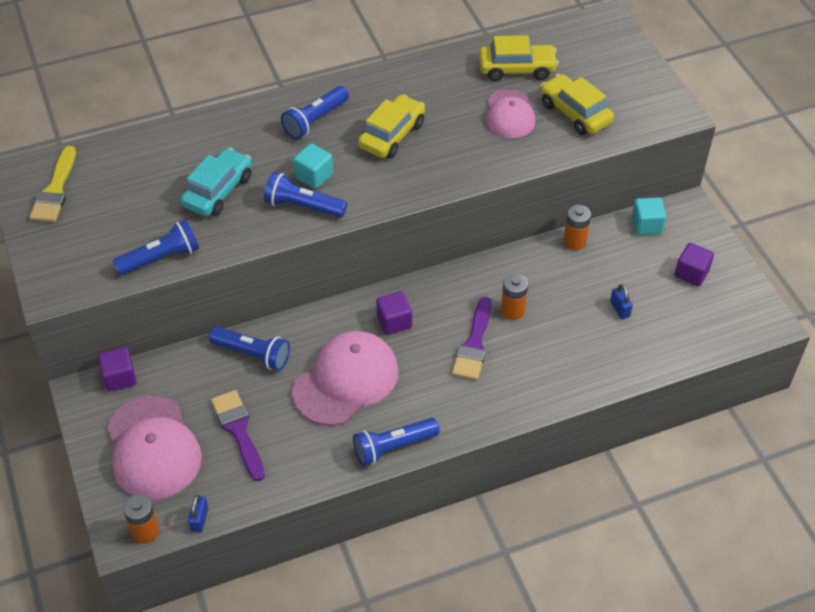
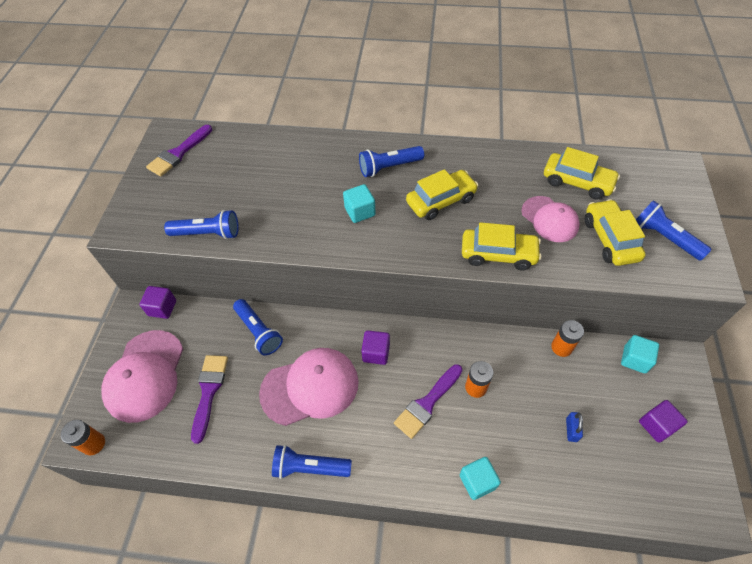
camera: 30 degrees right, 5 degrees up
(55, 190) = (178, 153): yellow brush -> purple brush
(199, 519) = (134, 454): blue padlock -> none
(218, 191) = (283, 196): turquoise car -> none
(303, 206) = (336, 234): blue flashlight -> blue flashlight (664, 238)
(479, 165) = (498, 254): none -> yellow car
(509, 114) = (549, 219): pink cap -> pink cap turned 60 degrees counterclockwise
(559, 387) = (477, 481): none -> turquoise cube

